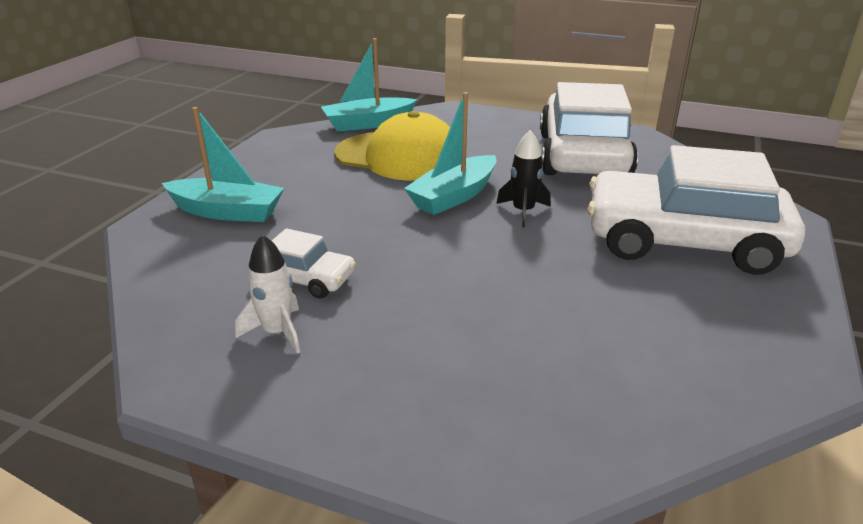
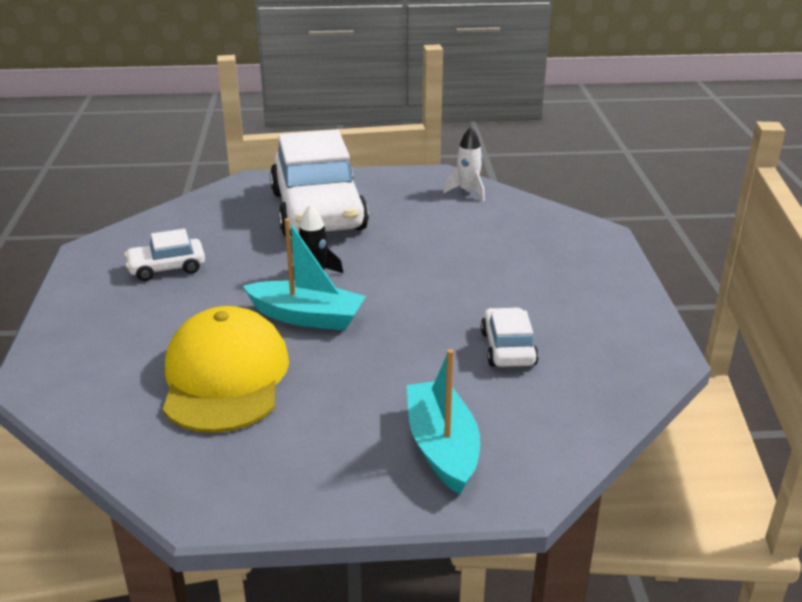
camera: 115 degrees left, 0 degrees up
(277, 332) = (578, 335): white rocket -> white rocket (468, 192)
(368, 124) = (118, 439): turquoise boat -> none
(583, 155) = (167, 268): white car -> white car, size x0.45

